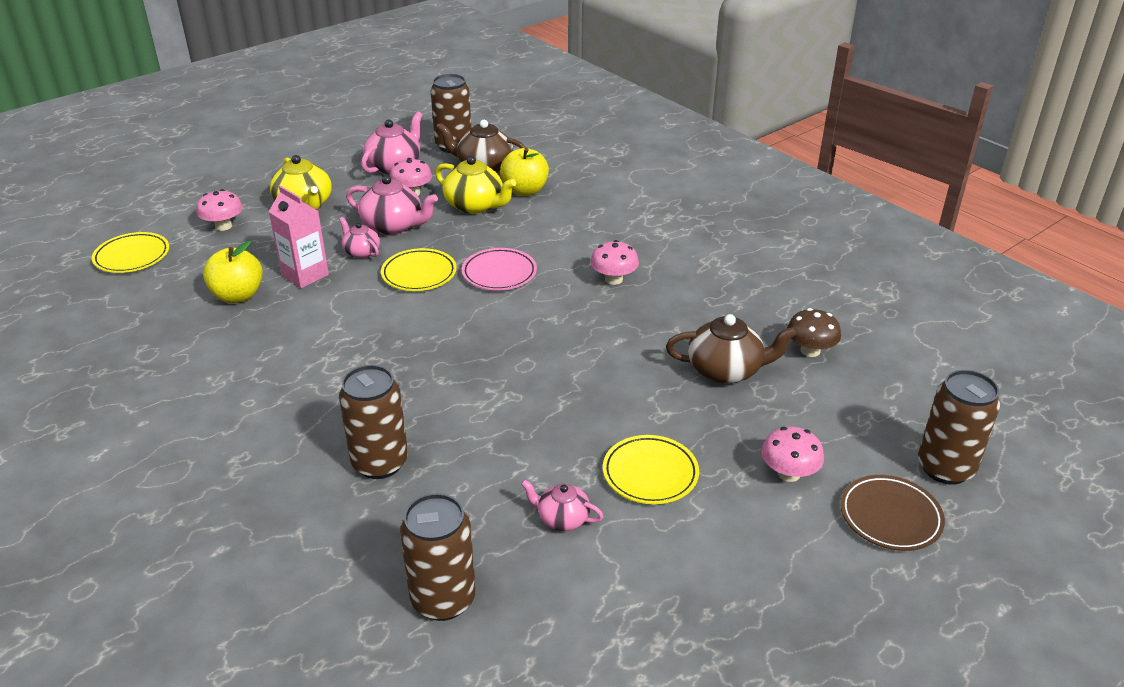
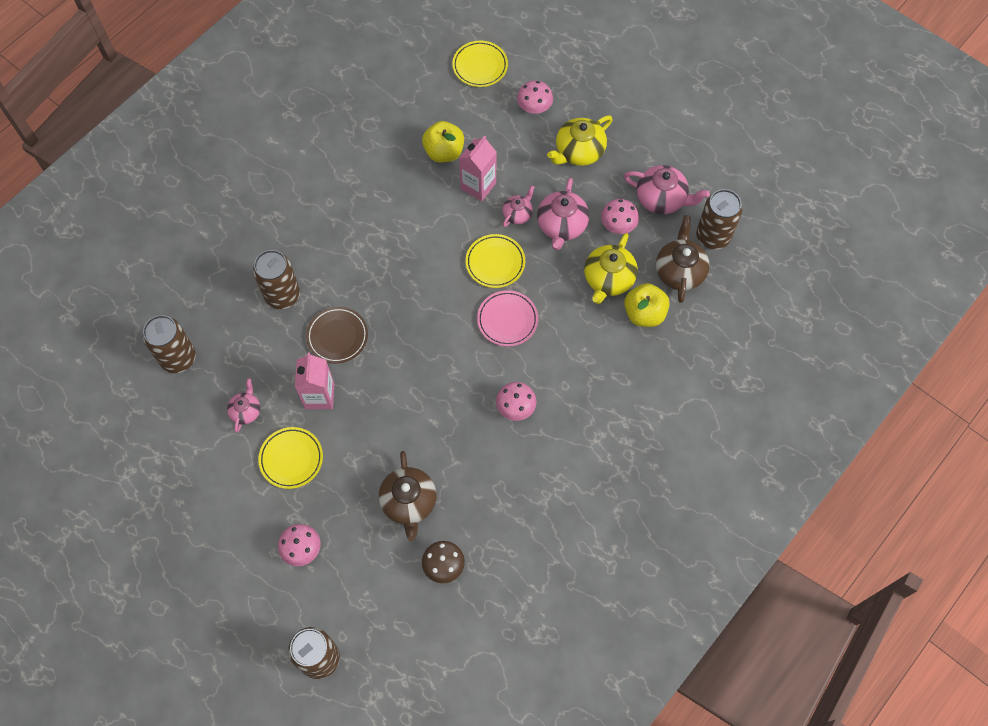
camera: 80 degrees right, 30 degrees up
(557, 437) = (319, 396): none -> pink carton
(890, 517) = (268, 615): brown plate -> brown plate (337, 336)

